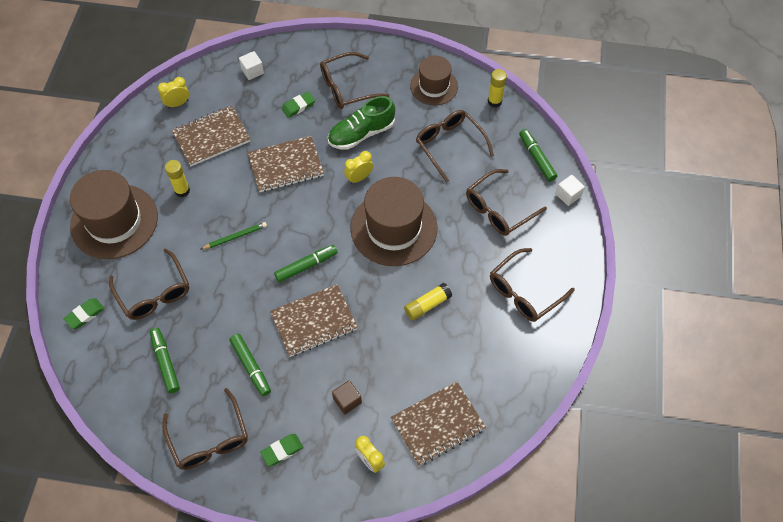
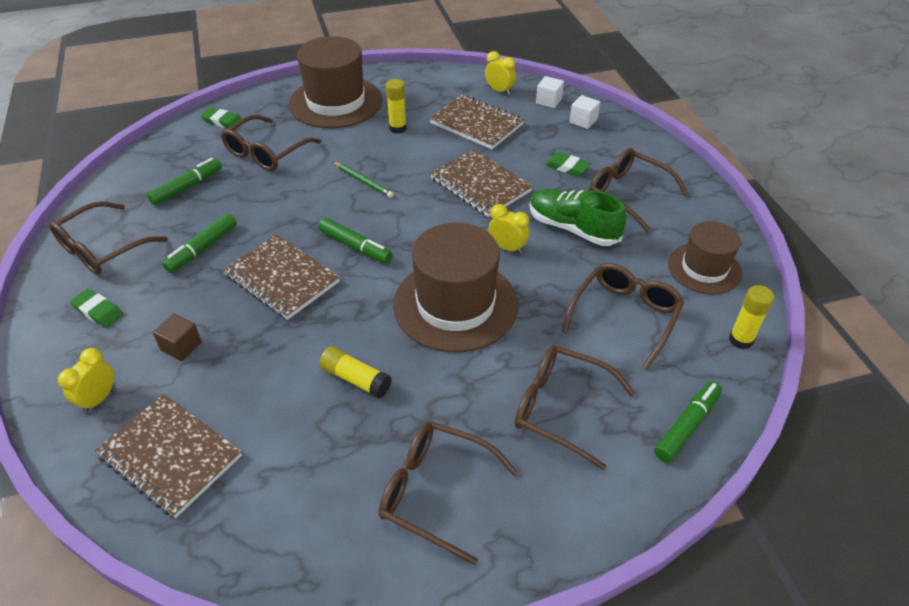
camera: 65 degrees right, 15 degrees down
(568, 195) = (652, 493): white cube -> white cube (548, 101)

